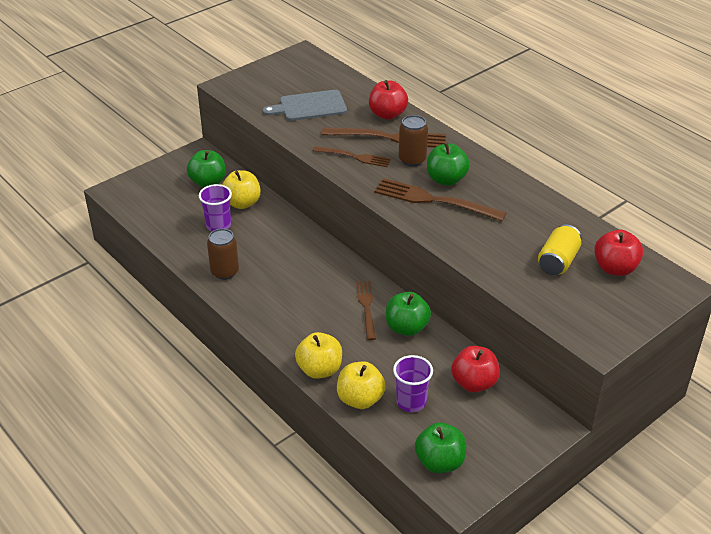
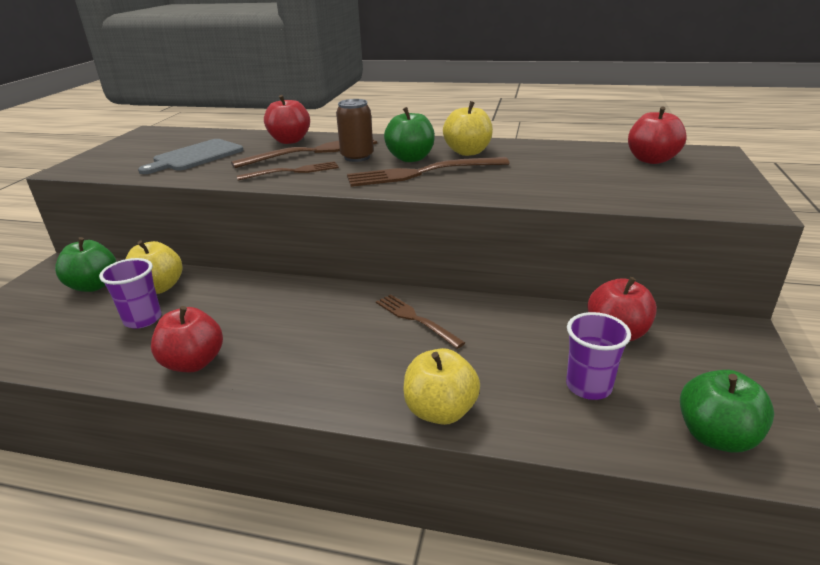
camera: 35 degrees left, 10 degrees down
(225, 272) = (193, 362): brown can -> red apple
(360, 399) = (532, 417): yellow apple -> yellow apple (467, 152)
(406, 328) = (481, 317): green apple -> none
(558, 261) = (602, 171): yellow can -> none

